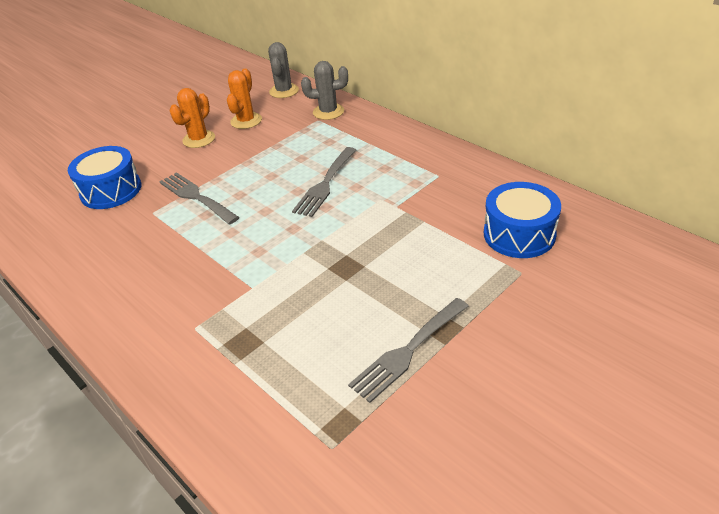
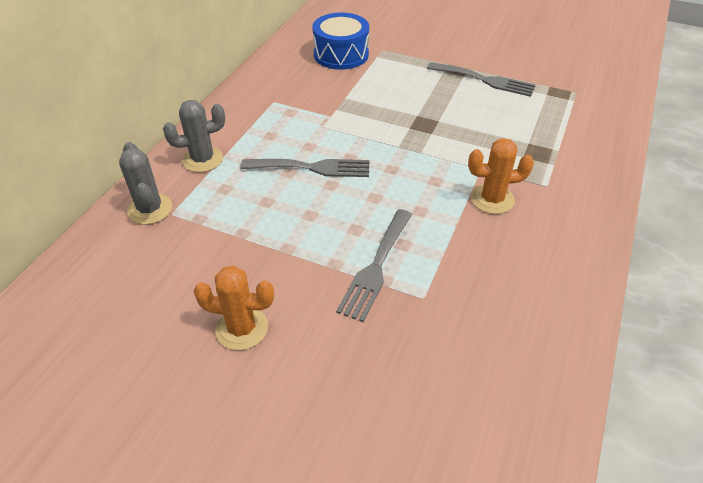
camera: 115 degrees left, 5 degrees up
(111, 190) = (402, 375): blue drum -> none
(246, 121) = (180, 290): orange cactus -> orange cactus (492, 199)
(284, 91) = (81, 278): grey cactus -> grey cactus (202, 159)

